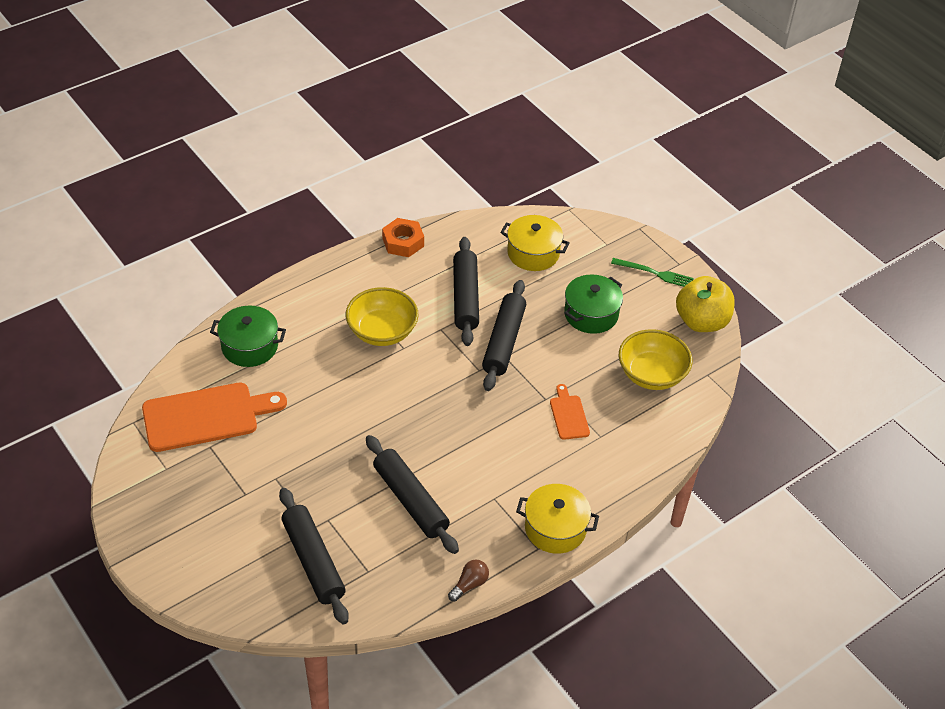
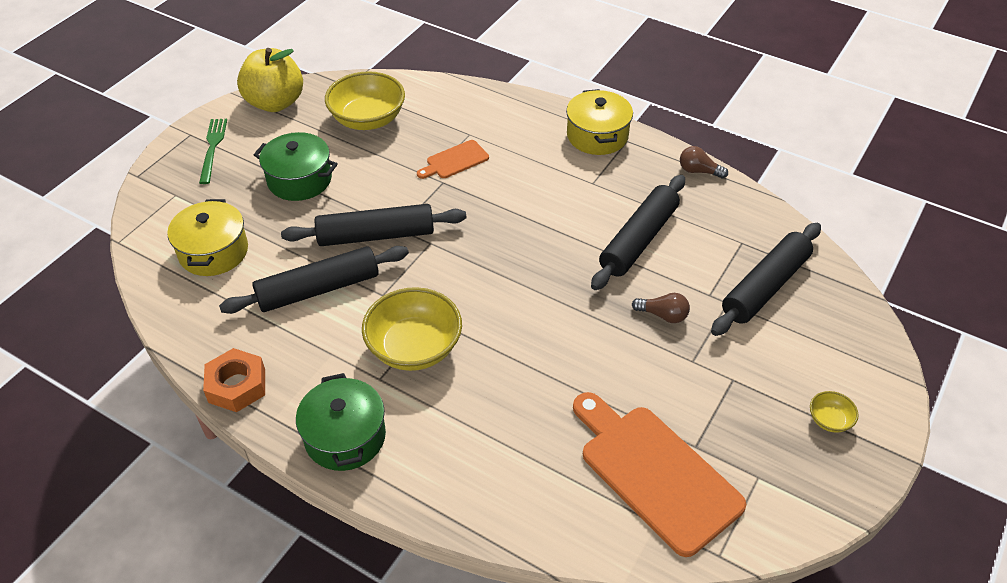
camera: 110 degrees left, 0 degrees up
(176, 533) = (829, 420): none -> yellow bowl
(250, 346) = (513, 480): green pot -> green pot (345, 437)
(326, 480) = (663, 315): none -> brown light bulb

